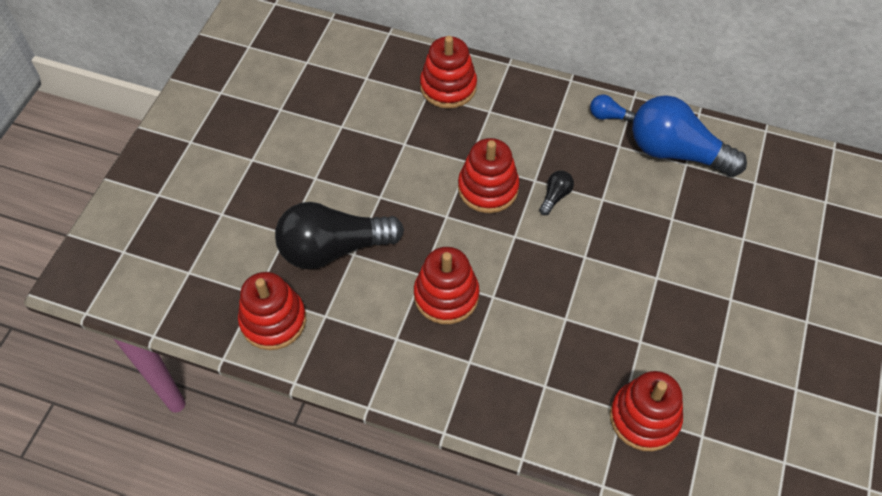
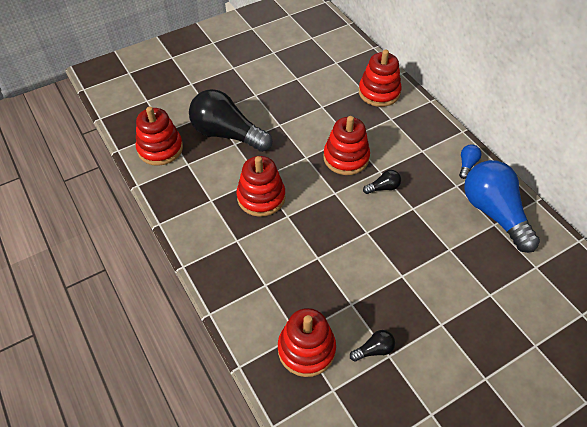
camera: 40 degrees right, 5 degrees down
(608, 116) = (467, 165): blue light bulb -> blue light bulb turned 60 degrees clockwise
(700, 370) = (374, 350): none -> black light bulb

